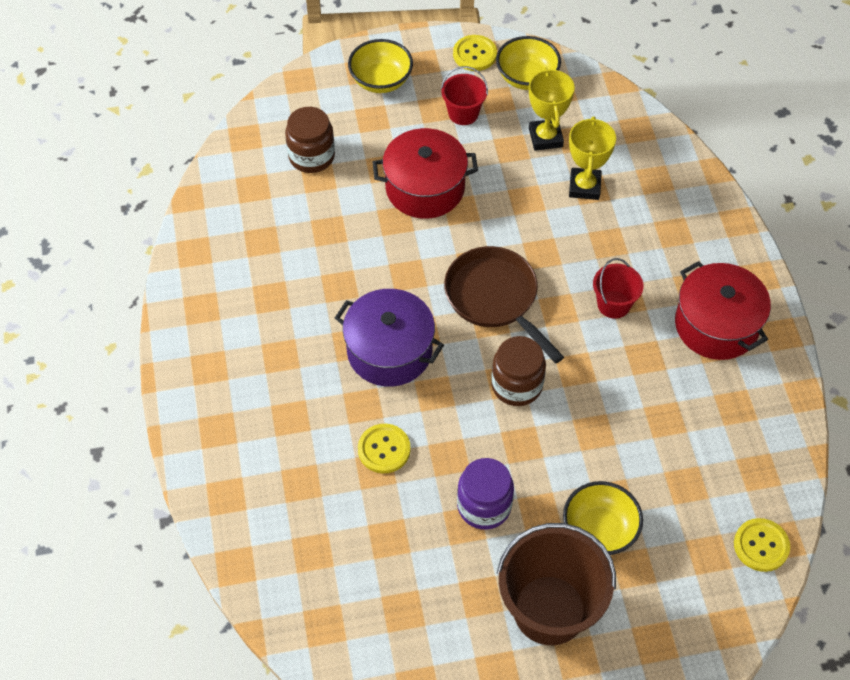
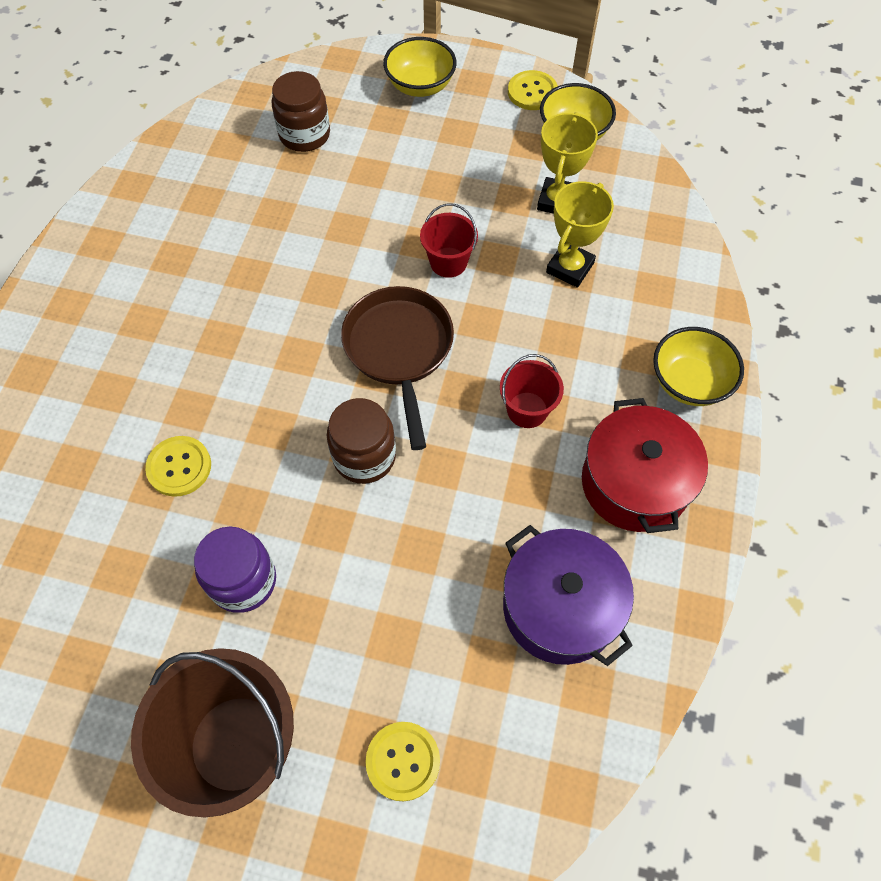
camera: 25 degrees right, 5 degrees up
(389, 351) = (254, 362): purple pot -> purple pot (560, 607)
(425, 188) = (398, 207): red pot -> none
(463, 113) = (484, 146): red bucket -> red bucket (448, 262)
(599, 530) = (354, 672): yellow bowl -> yellow bowl (689, 382)
(761, 546) = (538, 787): yellow button -> yellow button (403, 761)

